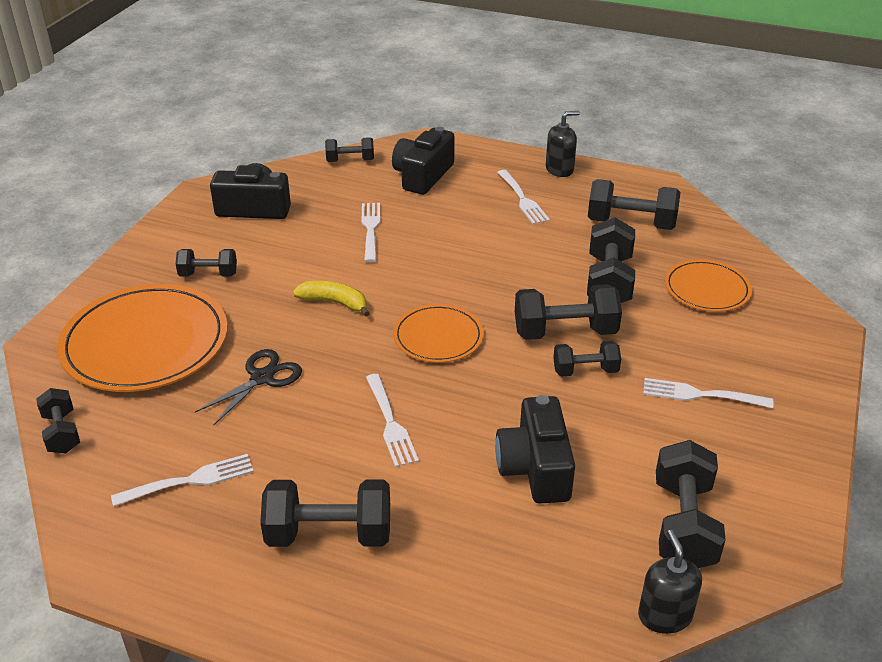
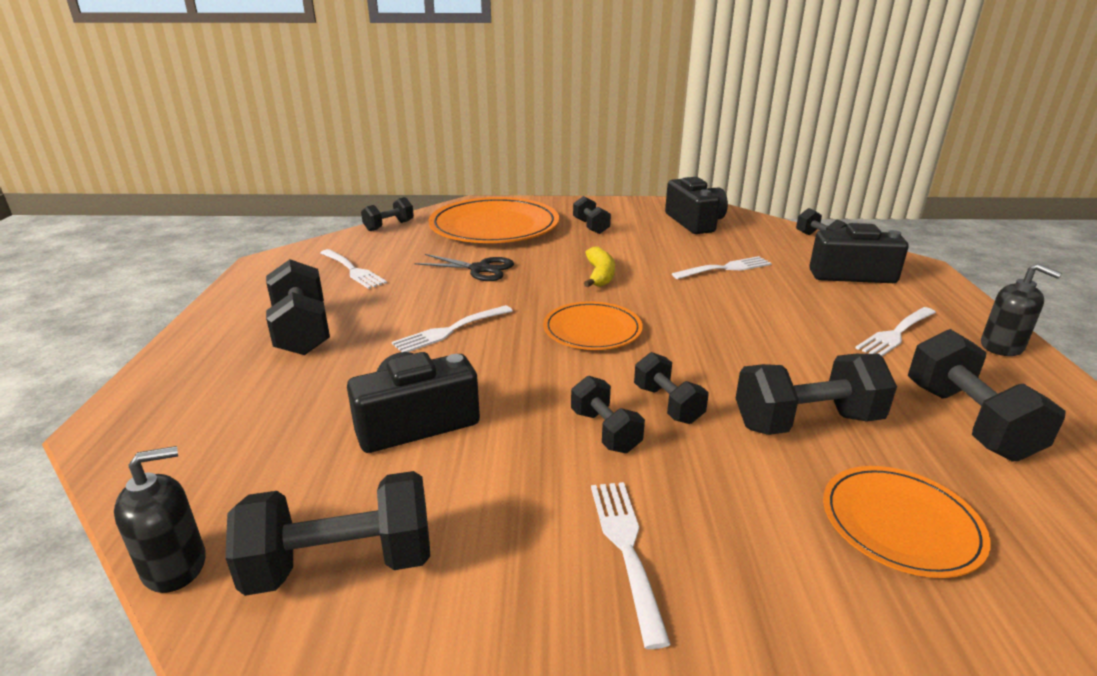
camera: 70 degrees right, 10 degrees down
(565, 332) = (667, 404): black dumbbell -> black dumbbell, size x0.60

